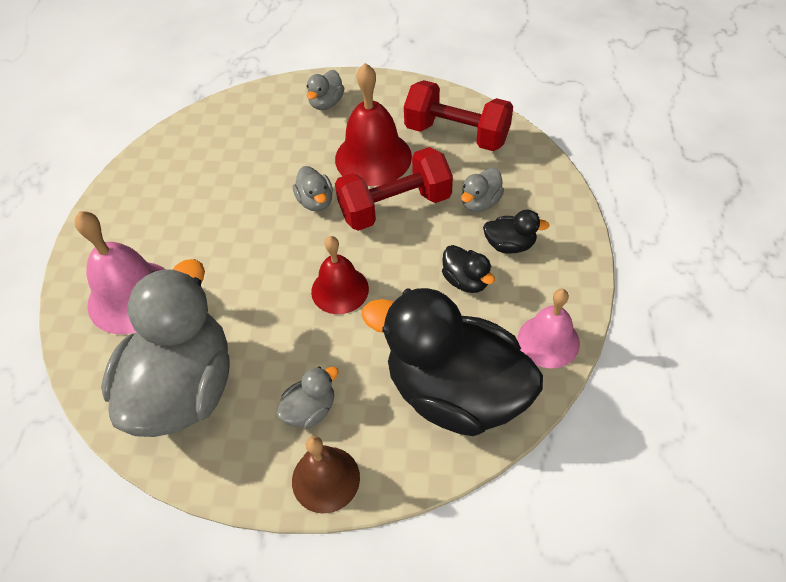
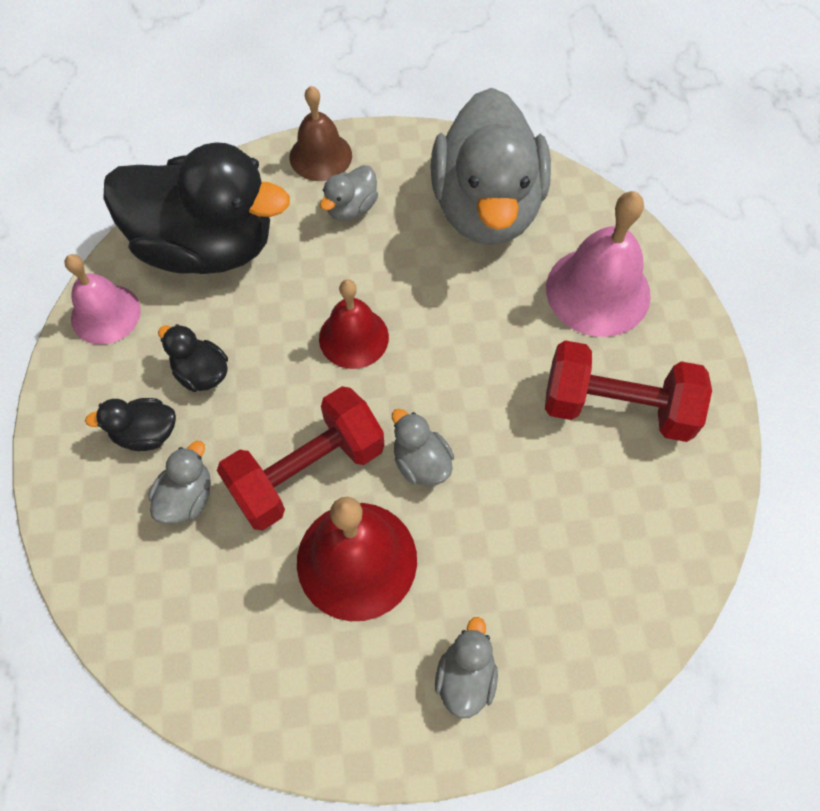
camera: 165 degrees right, 10 degrees up
(457, 134) = (229, 634): red dumbbell -> red dumbbell (617, 407)

